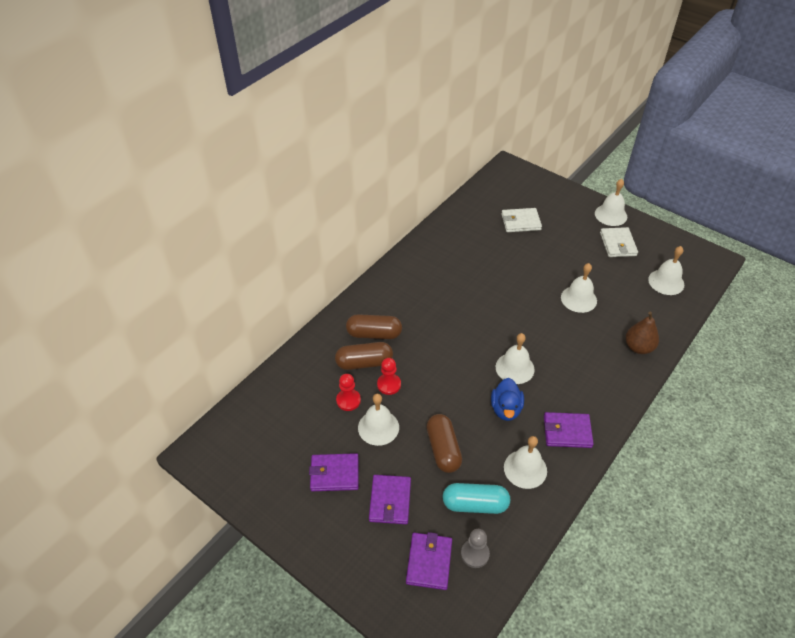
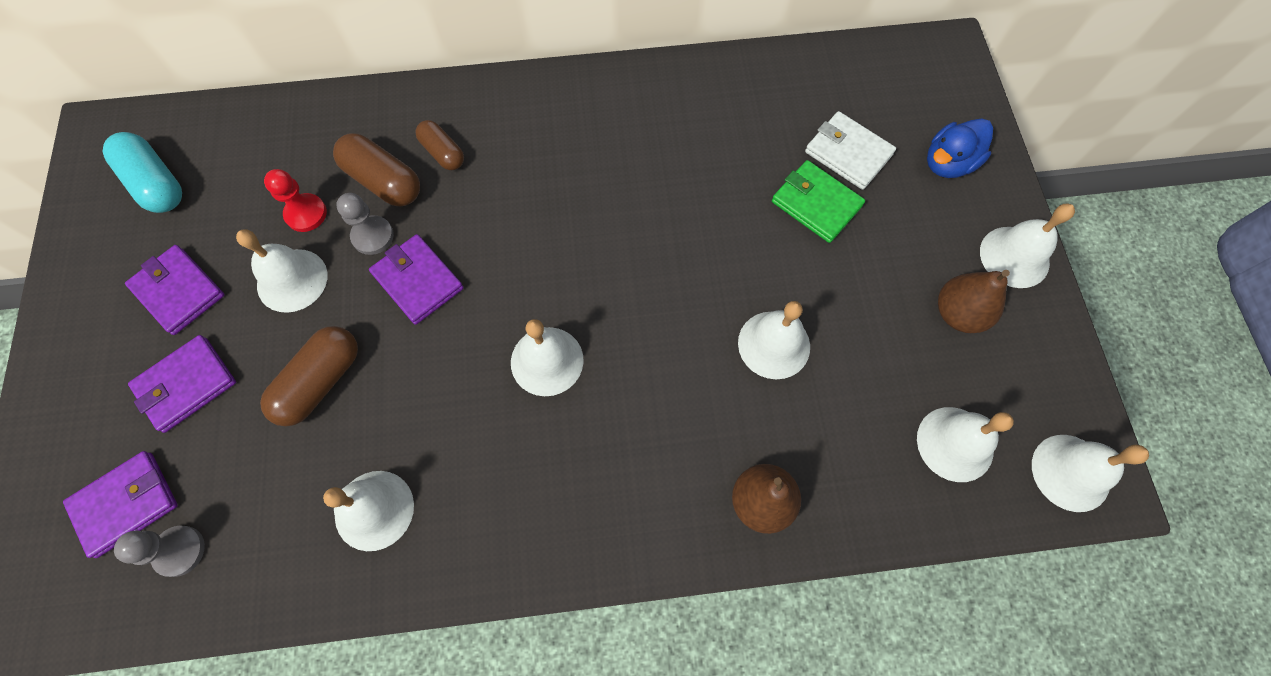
camera: 45 degrees right, 20 degrees up
(374, 334) = (443, 153): brown capsule -> brown capsule, size x0.64
(389, 384) = (373, 236): red pawn -> grey pawn
(475, 504) = (260, 490): turquoise capsule -> turquoise capsule (156, 184)
(506, 409) = (460, 406): blue duck -> blue duck (948, 163)
(532, 245) = (816, 204): none -> green wallet
(567, 431) = (491, 517): purple wallet -> purple wallet (418, 281)
(617, 244) = (958, 313): white wallet -> brown pear
(703, 263) = (1070, 472): none -> white bell

